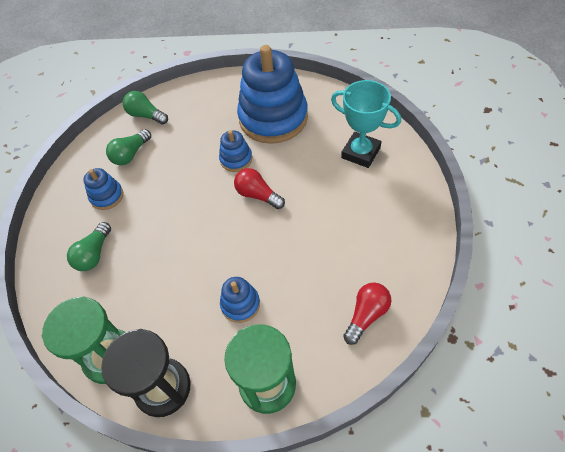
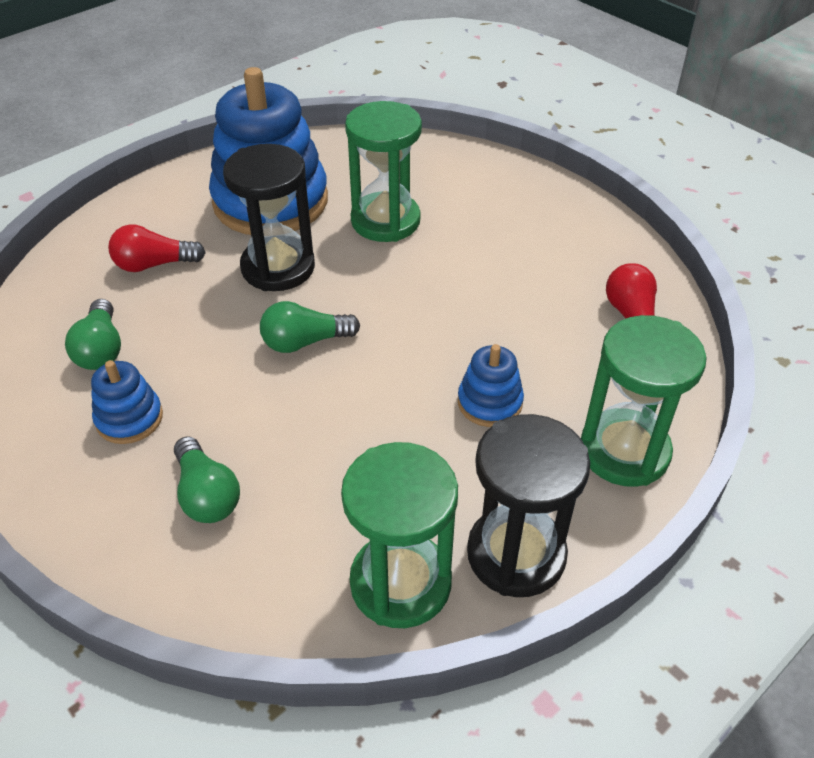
camera: 50 degrees left, 10 degrees down
(146, 115) = (62, 293): green light bulb -> green light bulb (305, 342)
(236, 159) = (278, 267): blue stacking toy -> black hourglass
(258, 195) = (359, 286): red light bulb -> red light bulb (154, 264)
(312, 164) = (385, 221): none -> green hourglass
(360, 153) = (427, 181): turquoise trophy -> none

